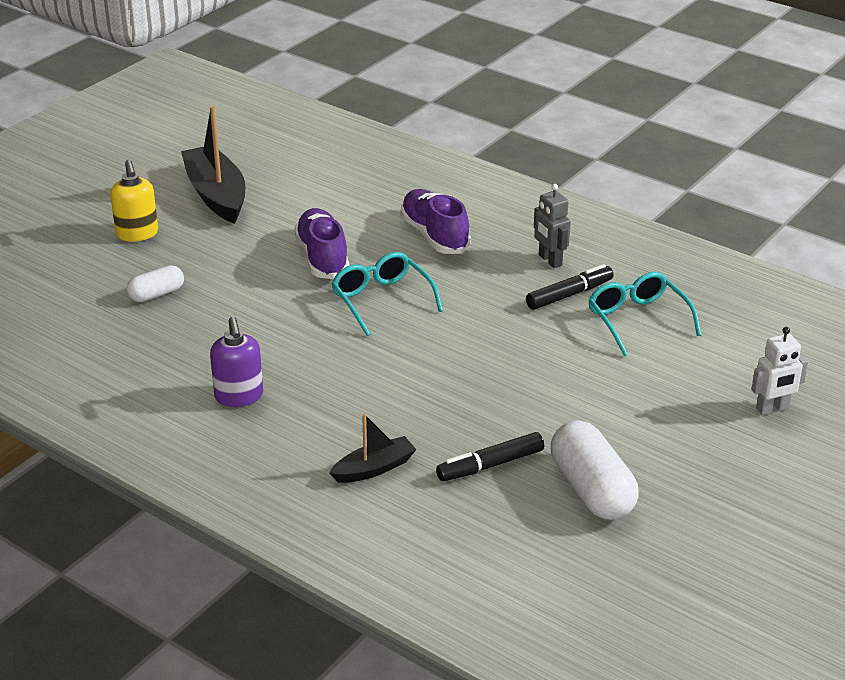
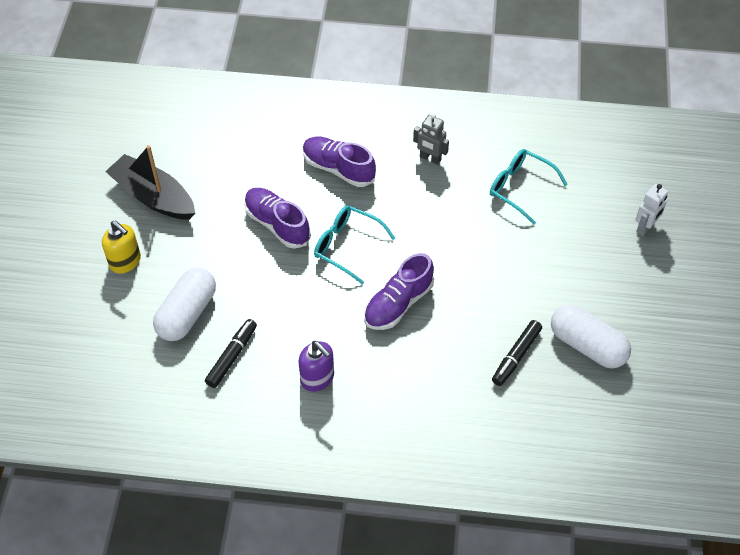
camera: 30 degrees left, 20 degrees up
(156, 294) = (187, 313): white capsule -> white capsule, size x1.77
(374, 468) = (449, 395): black boat -> none
(392, 368) = (398, 304): none -> purple shoe
(569, 295) = (463, 185): black marker -> black marker (232, 356)

